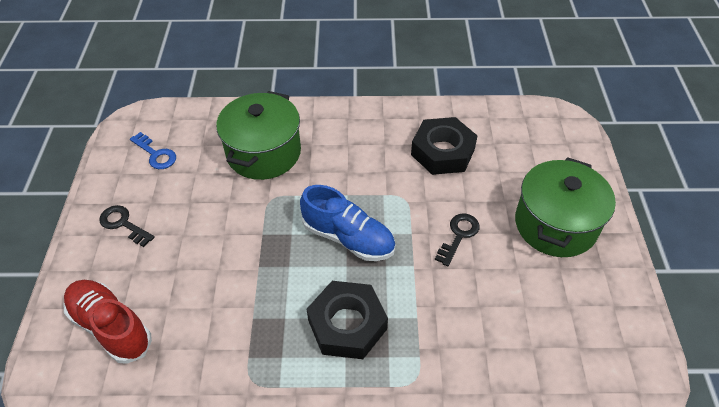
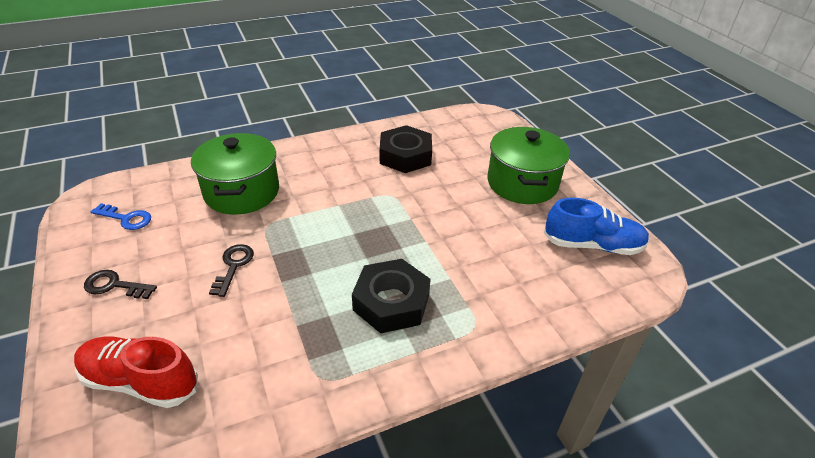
camera: 25 degrees left, 10 degrees down
(348, 238) = (357, 236): blue shoe -> blue shoe (592, 245)
(458, 235) = (451, 210): black key -> black key (233, 266)

